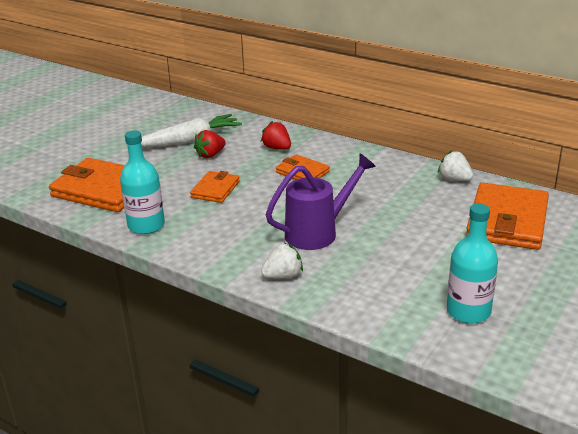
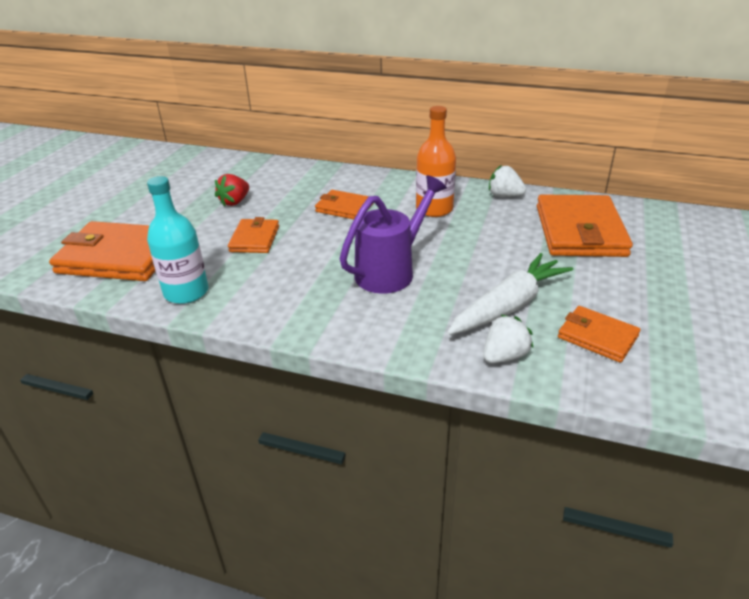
camera: 15 degrees left, 5 degrees up
(189, 140) = (205, 189): white carrot -> white carrot (508, 305)
(277, 148) = (306, 186): red strawberry -> none
(283, 276) = (374, 328): white strawberry -> white strawberry (504, 356)
(382, 183) = (434, 209): none -> orange bottle
(468, 311) = (597, 337): turquoise bottle -> orange wallet

